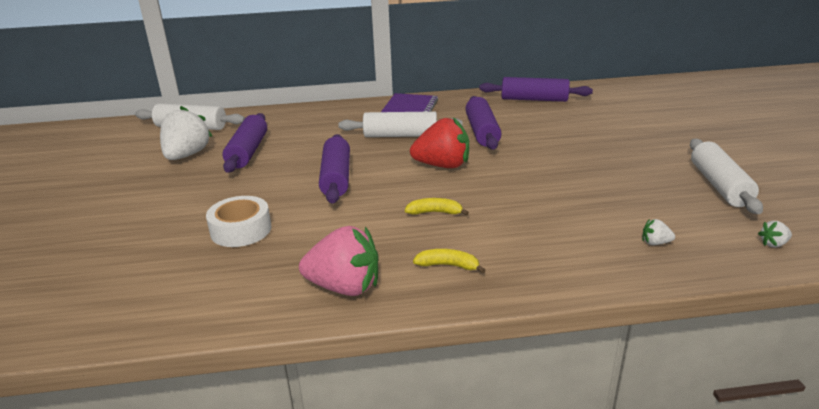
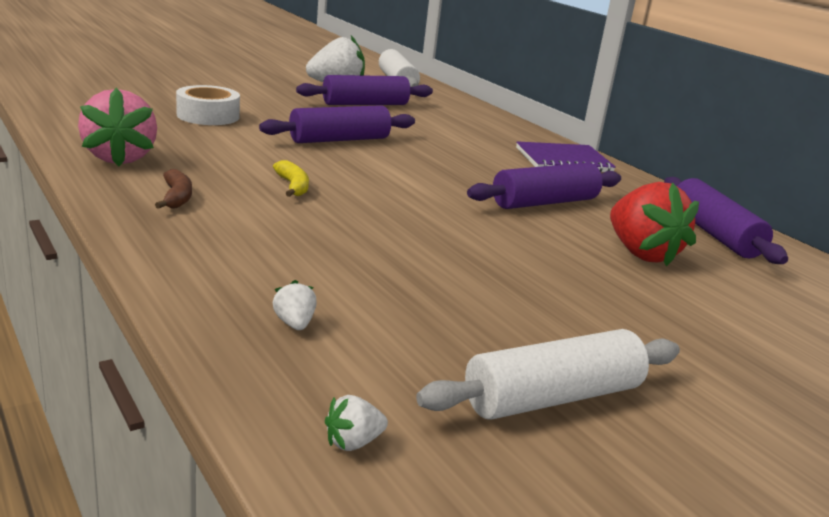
camera: 60 degrees right, 5 degrees down
(400, 135) = (478, 160): white rolling pin -> none
(442, 165) = (417, 185): red strawberry -> red strawberry (641, 253)
(448, 265) = (177, 197): yellow banana -> brown banana
(773, 244) = (353, 442): white strawberry -> white strawberry turned 75 degrees counterclockwise

